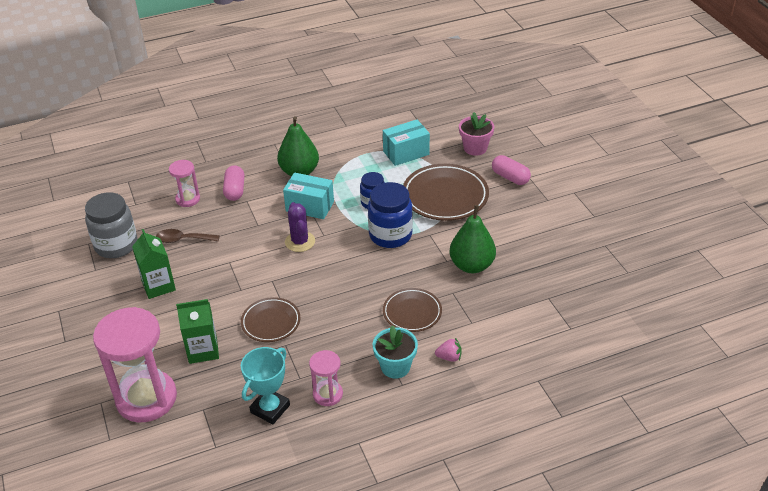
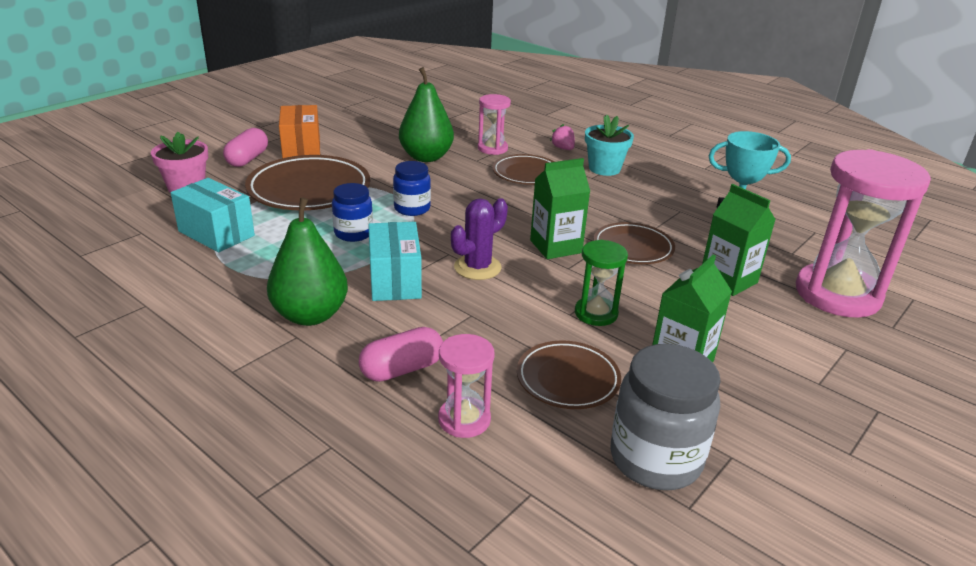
camera: 120 degrees left, 10 degrees down
(183, 239) = (567, 379): brown spoon -> brown plate
(221, 272) = (596, 313): none -> green hourglass
(298, 285) = (555, 246): none -> green carton
(328, 394) = (678, 192): pink hourglass -> pink hourglass (492, 148)
(390, 235) = (412, 208): blue jar -> blue jar, size x0.60
(518, 205) = (301, 149): none -> orange box

